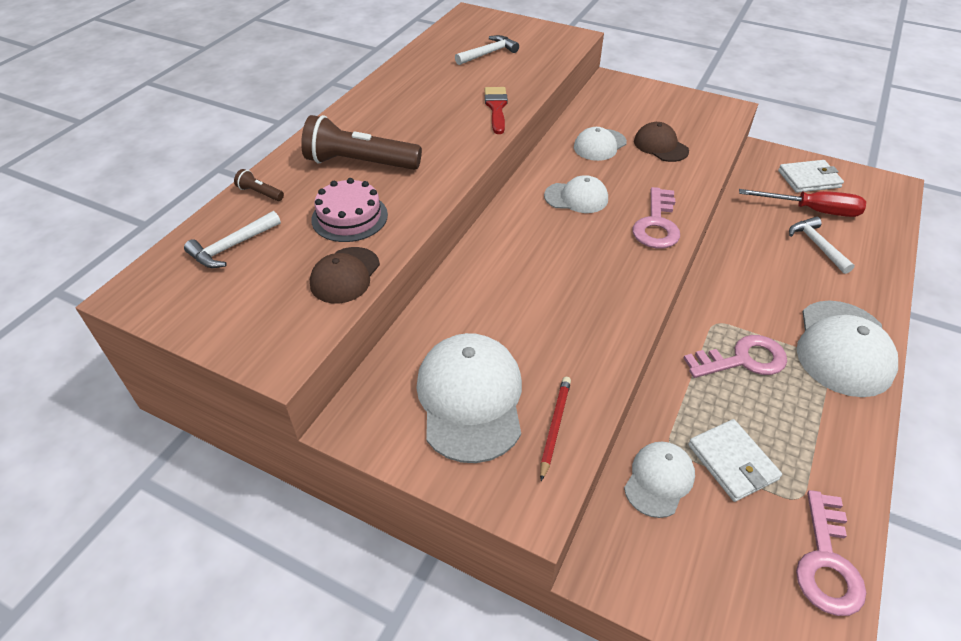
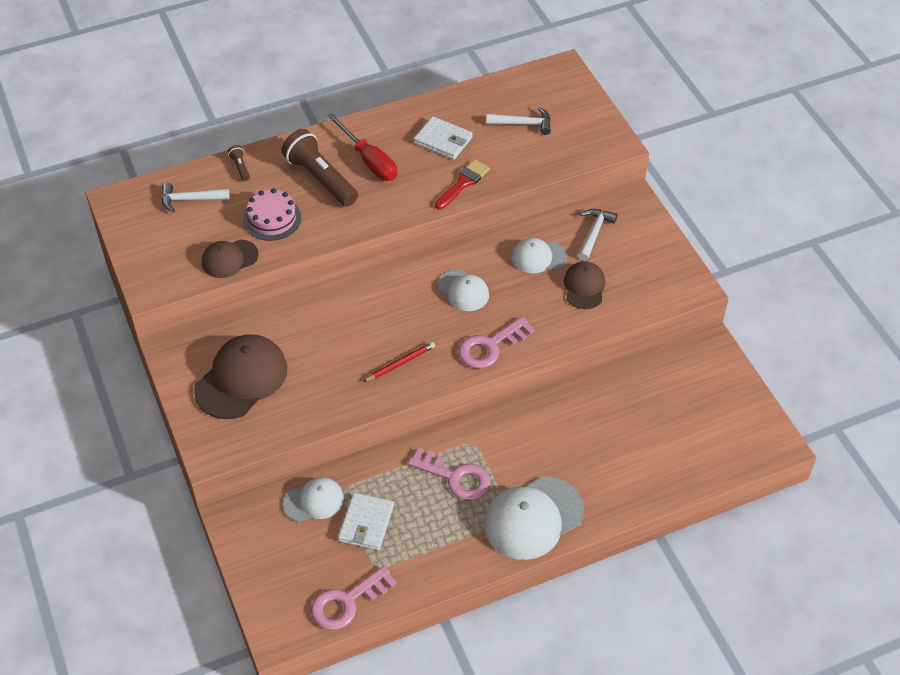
camera: 40 degrees right, 5 degrees up
(470, 398) = (241, 379): white cap -> brown cap
(554, 426) = (266, 424): red pencil -> red pencil (400, 363)
(809, 179) = (711, 392): white wallet -> white wallet (443, 140)
(812, 210) = (670, 418): red screwdriver -> red screwdriver (369, 160)
(817, 245) = (629, 444): white hammer -> white hammer (594, 233)

